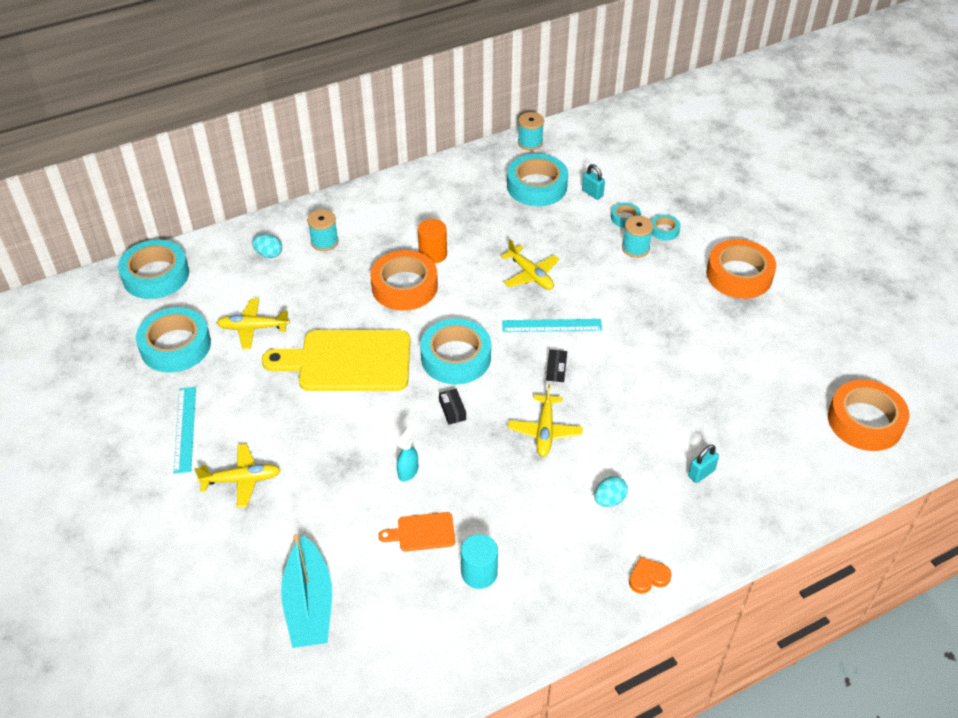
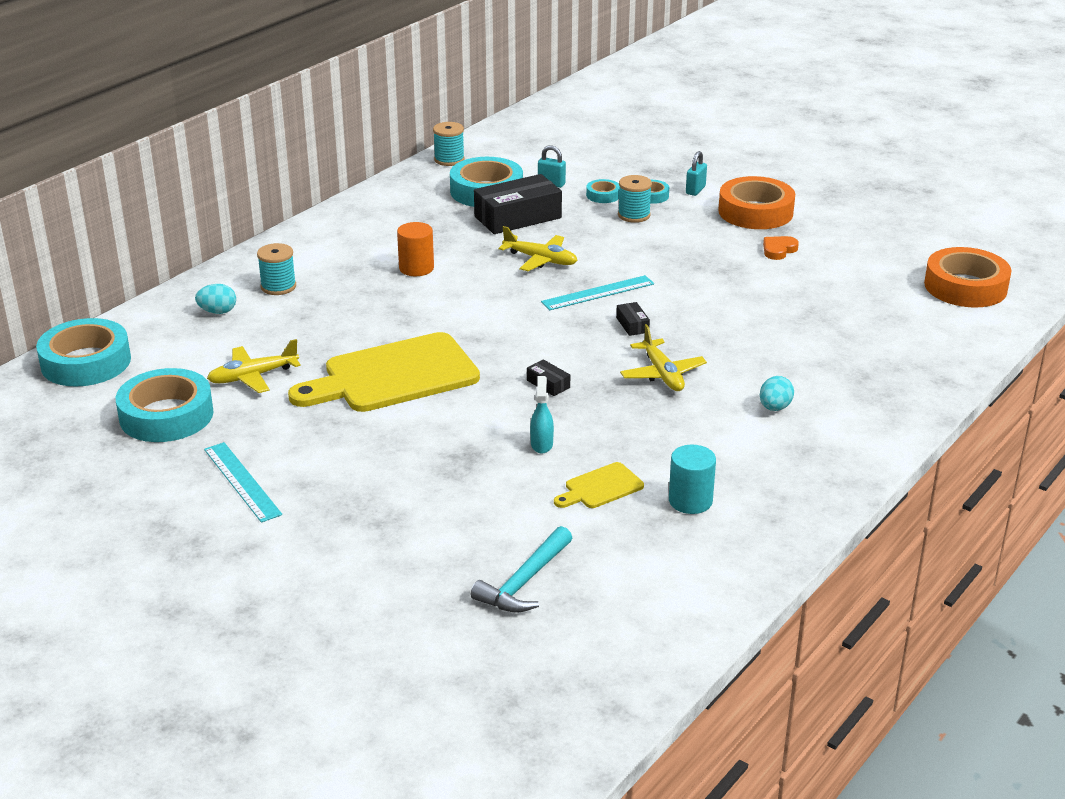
camera: 25 degrees left, 15 degrees down
(242, 480) = (352, 504): yellow plane -> none
(309, 604) = (524, 582): turquoise boat -> turquoise hammer
(404, 286) = (406, 301): orange tape -> none
(422, 532) = (600, 487): orange cutting board -> yellow cutting board
(456, 357) = (515, 342): turquoise tape -> none
(542, 222) = (518, 217): none -> black box
(648, 577) = (864, 453): orange heart -> orange heart (778, 250)
(701, 473) = (847, 364): turquoise padlock -> turquoise padlock (695, 190)

